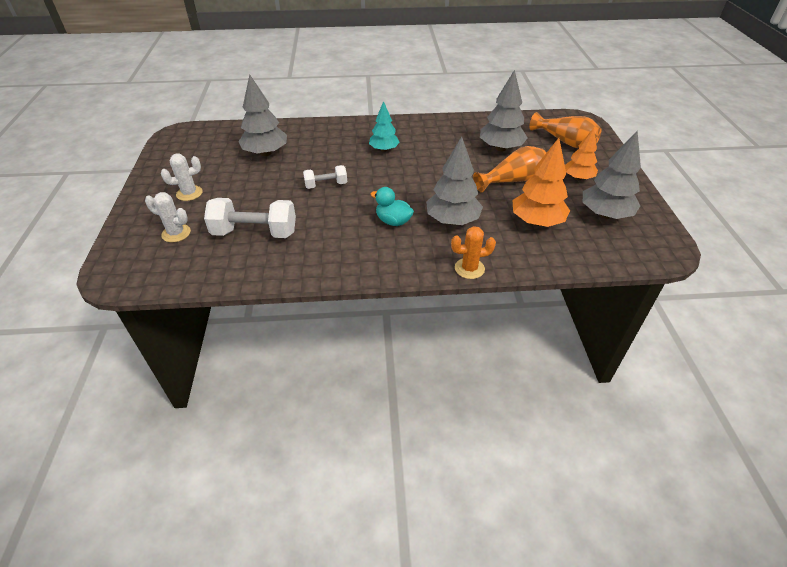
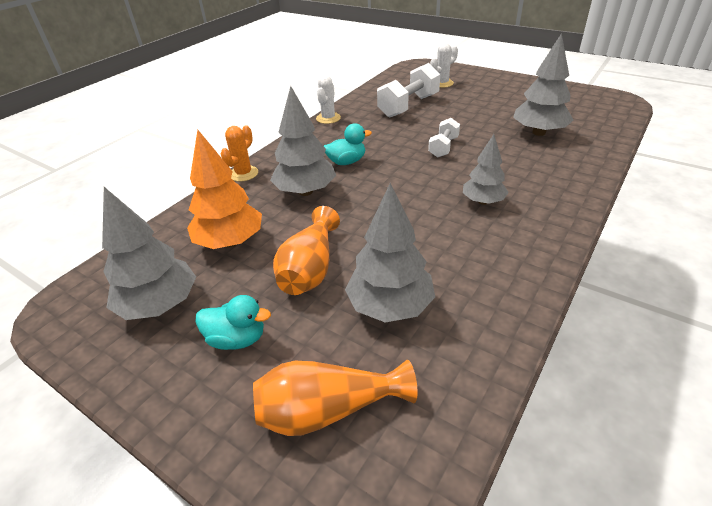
camera: 130 degrees right, 5 degrees down
(189, 193) = (494, 93): white cactus -> white cactus (328, 118)
(384, 150) = (483, 201): turquoise tree -> grey tree
(578, 178) = (237, 339): orange tree -> turquoise duck

